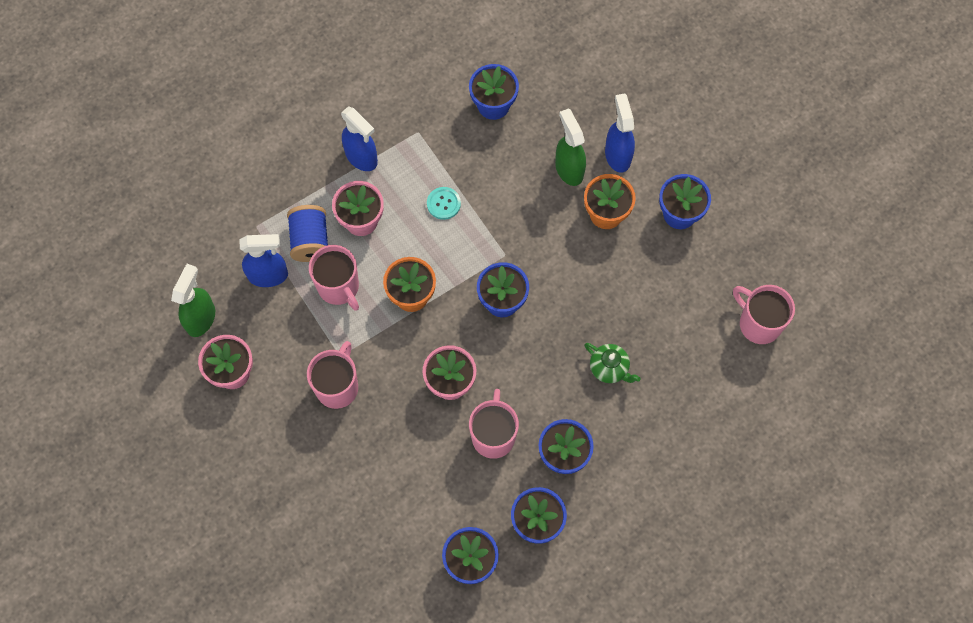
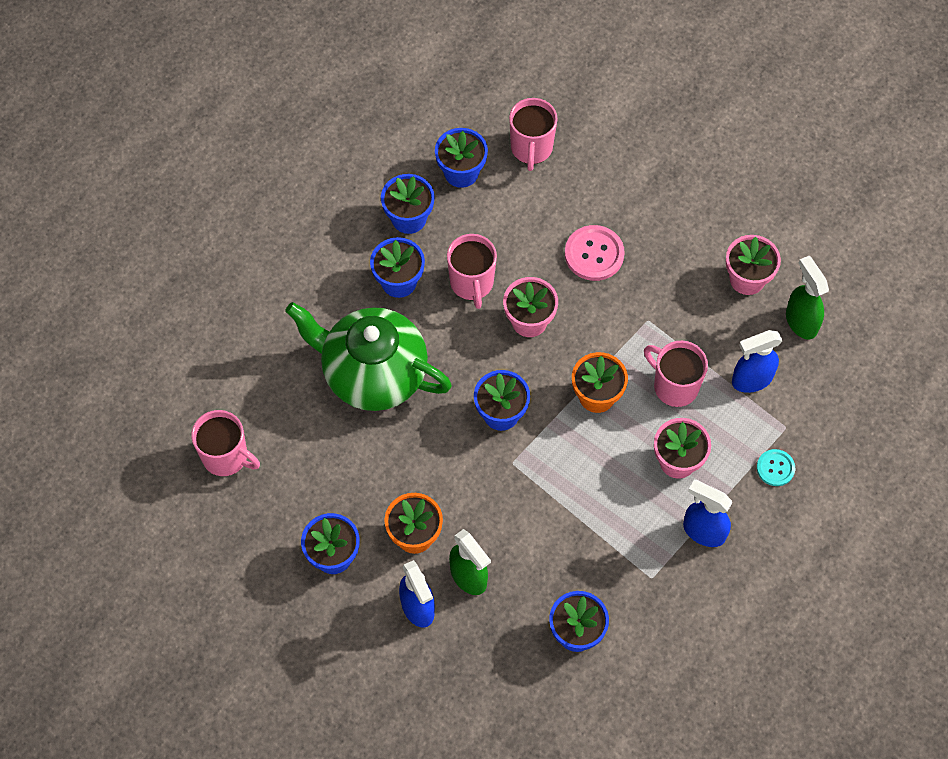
camera: 165 degrees right, 5 degrees down
(201, 318) = (801, 321): green spray bottle -> green spray bottle turned 150 degrees clockwise
(310, 240) = (723, 426): blue spool -> none
(337, 386) = (639, 291): pink mug -> pink mug (531, 148)
(367, 436) = (594, 254): none -> pink button
(443, 204) = (595, 502): turquoise button -> turquoise button (775, 468)
(609, 368) = (373, 374): green teapot -> green teapot, size x2.50

